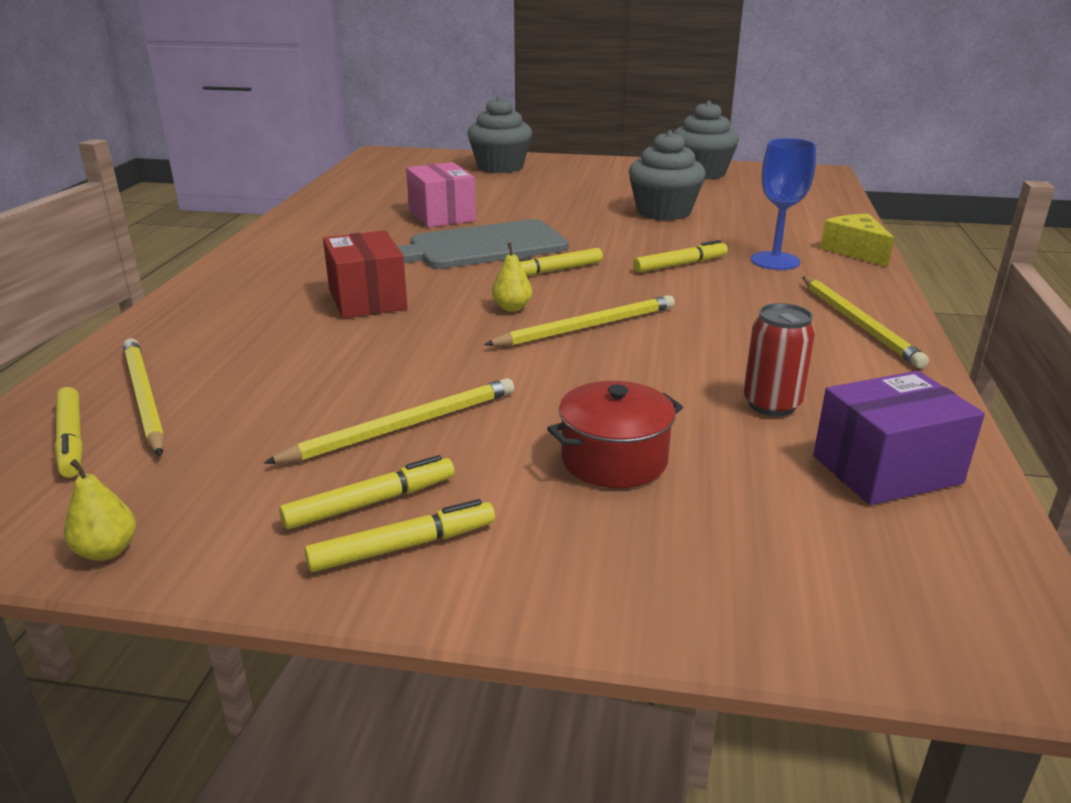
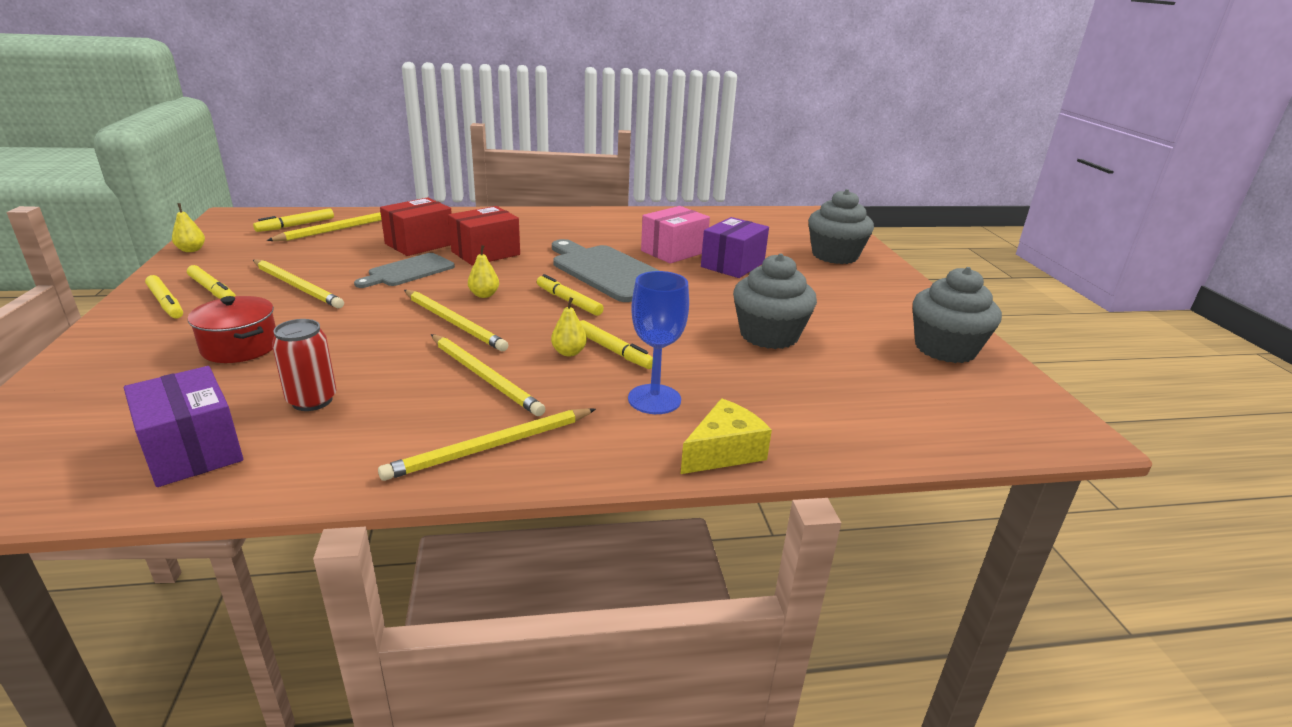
camera: 70 degrees right, 0 degrees up
(290, 337) = (419, 244): none -> red box
(398, 347) = (408, 271): none -> grey cutting board
(497, 200) = (732, 265): none -> purple box
(679, 281) = (569, 352): none -> yellow pear
(726, 319) = (485, 377): none -> yellow pencil

